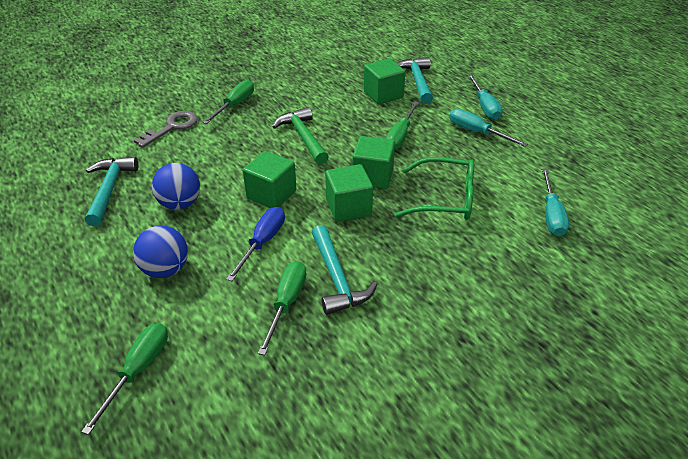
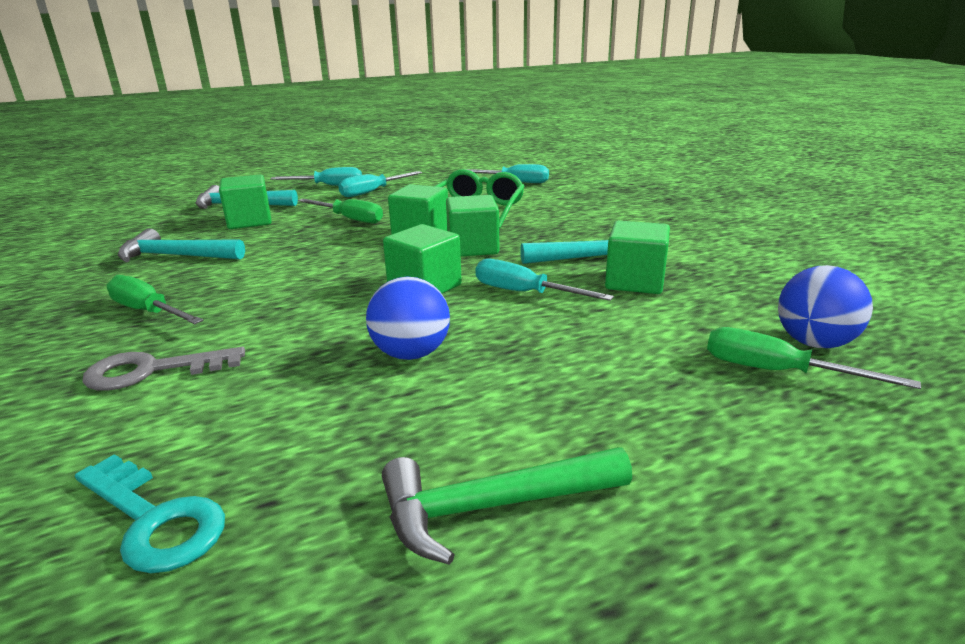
camera: 80 degrees left, 15 degrees down
(65, 164) = (155, 520): none -> turquoise key
(109, 190) = (320, 435): turquoise hammer -> turquoise hammer (176, 256)
(165, 270) = (572, 360): blue ball -> blue ball (814, 343)
(172, 127) = (151, 371): grey key -> grey key turned 60 degrees counterclockwise
(263, 242) = (524, 293): blue screwdriver -> turquoise screwdriver
(287, 303) = (634, 281): green screwdriver -> green cube
(303, 137) = (302, 265): green hammer -> green hammer (492, 507)

